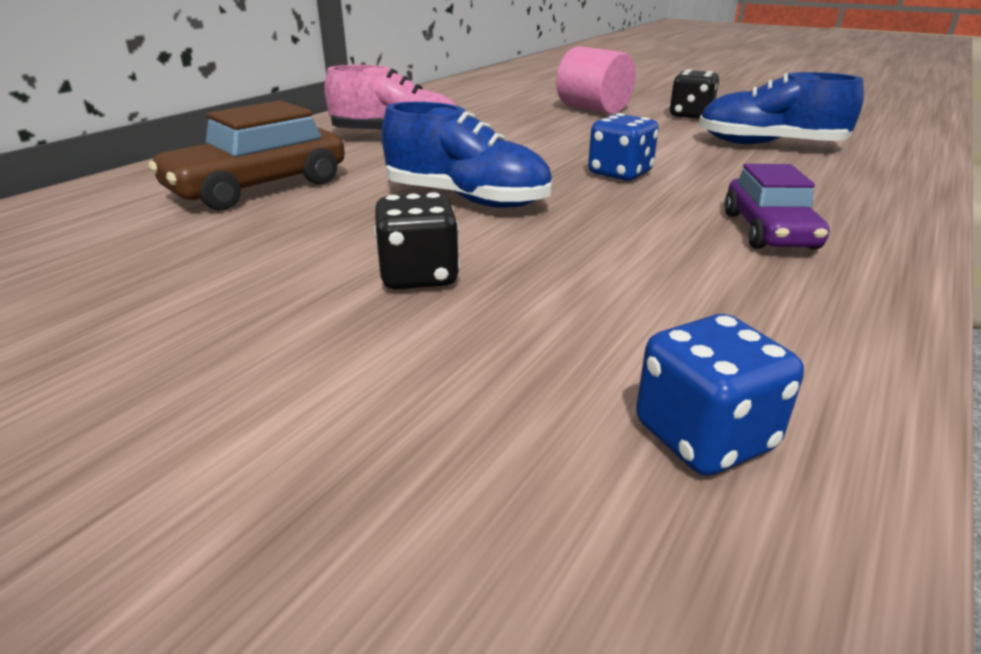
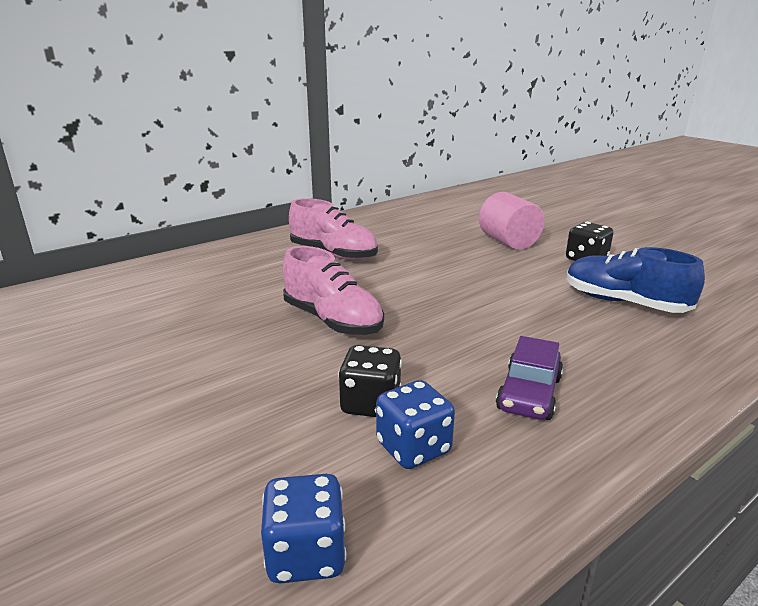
camera: 20 degrees right, 5 degrees down
(258, 187) = (211, 287): brown car -> none
(419, 276) = (246, 382): black dice -> black dice (370, 404)
(467, 199) = (332, 320): blue shoe -> pink shoe
(620, 174) = (466, 314): blue dice -> blue dice (413, 448)

